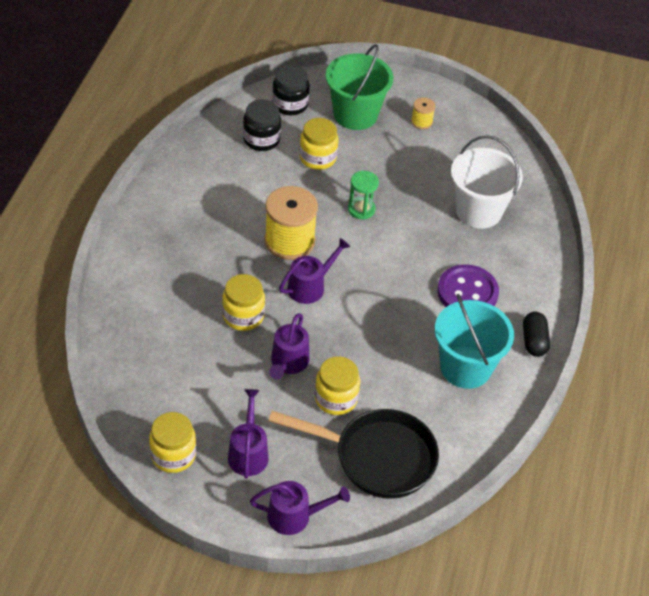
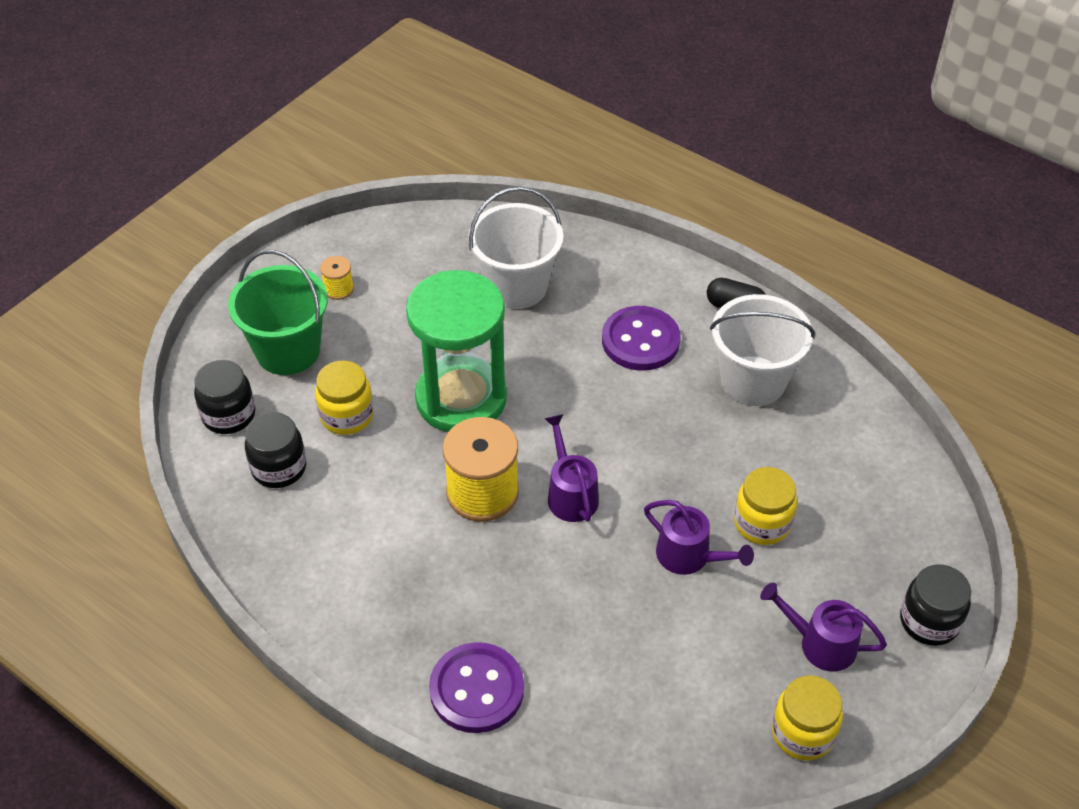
camera: 65 degrees left, 0 degrees up
(141, 278) = (476, 689): none -> purple button
(243, 316) = (593, 584): yellow jar -> none
(294, 516) = (929, 621): purple watering can -> black jar
(361, 209) = (461, 399): green hourglass -> green hourglass, size x2.38
(377, 457) = (861, 509): black pan -> none
(465, 367) = (753, 381): turquoise bucket -> white bucket

